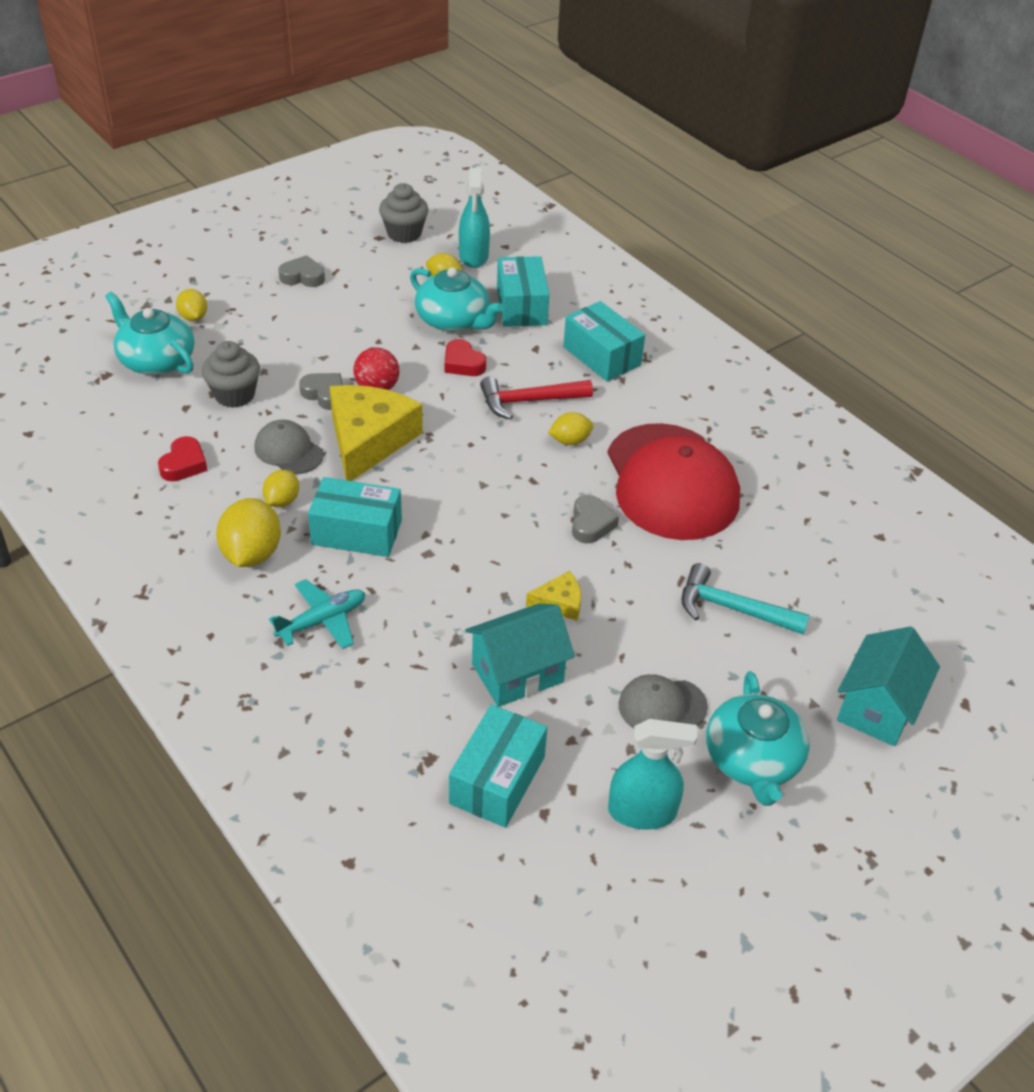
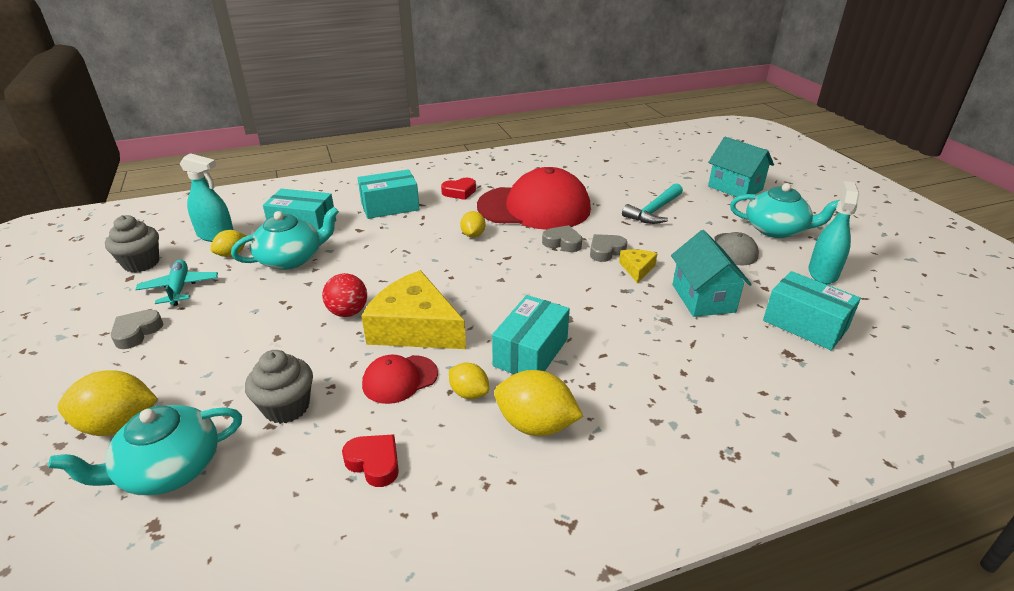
camera: 70 degrees left, 10 degrees down
(193, 317) = (119, 425): yellow lemon -> yellow lemon, size x1.71
(288, 451) = (399, 379): grey cap -> red cap
(322, 621) = (635, 389): turquoise plane -> turquoise plane (179, 288)
(325, 394) = (333, 344): grey heart -> grey heart (606, 251)
(463, 363) = (350, 264): red heart -> red heart (459, 192)
(529, 401) = (418, 243): red hammer -> none

